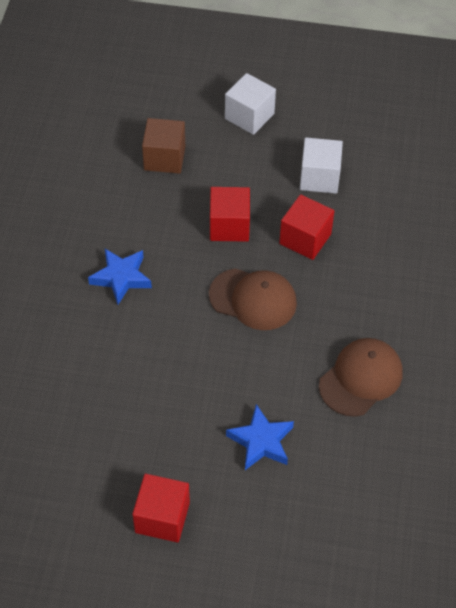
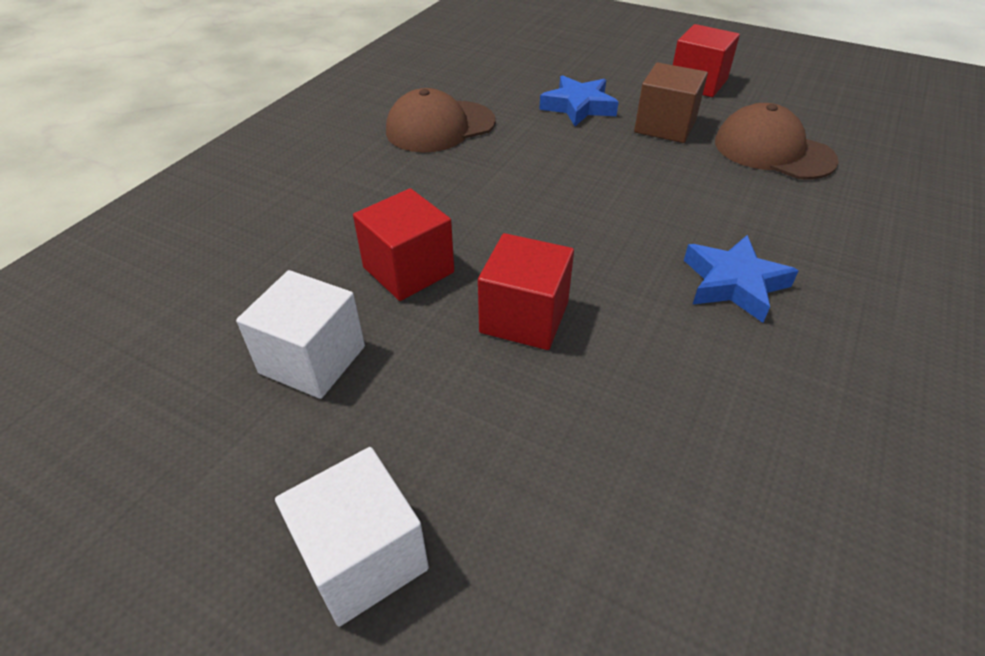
camera: 160 degrees left, 10 degrees down
(164, 158) = (615, 494): brown cube -> brown cube (665, 126)
(253, 299) = (530, 216): brown cap -> brown cap (773, 151)

